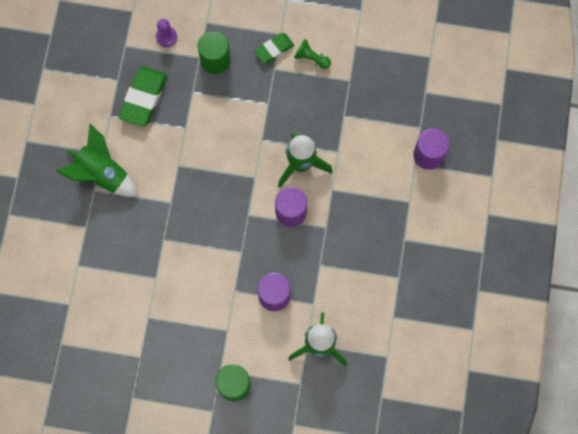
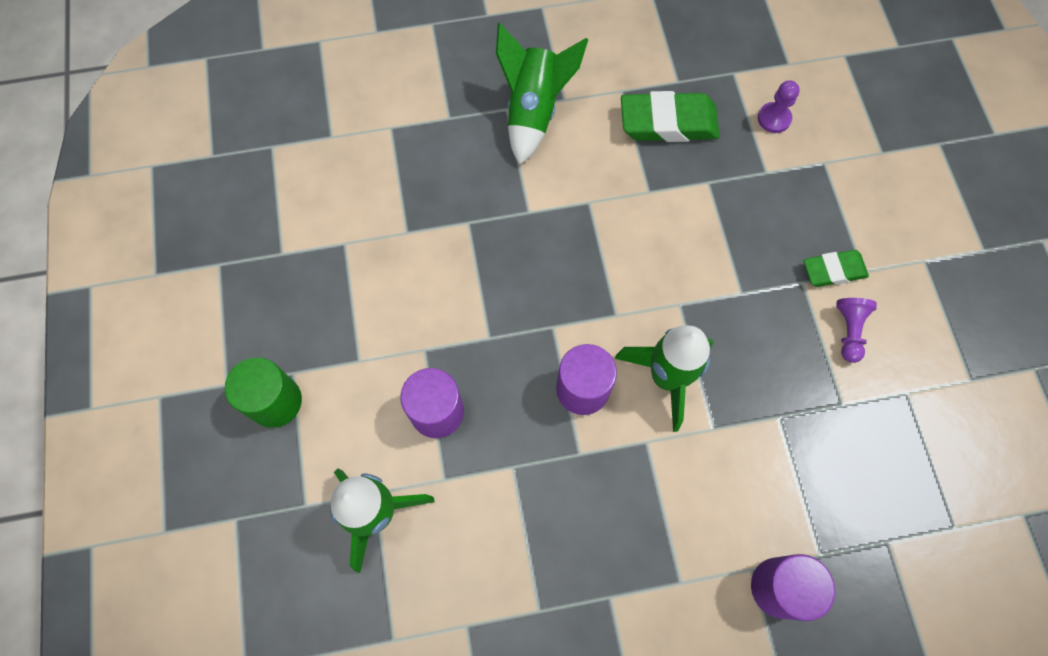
camera: 70 degrees right, 5 degrees down
(215, 60) = (773, 194): green cylinder -> none
(274, 49) = (833, 271): green eraser -> green eraser turned 45 degrees counterclockwise
(311, 58) = (848, 331): green pawn -> purple pawn

